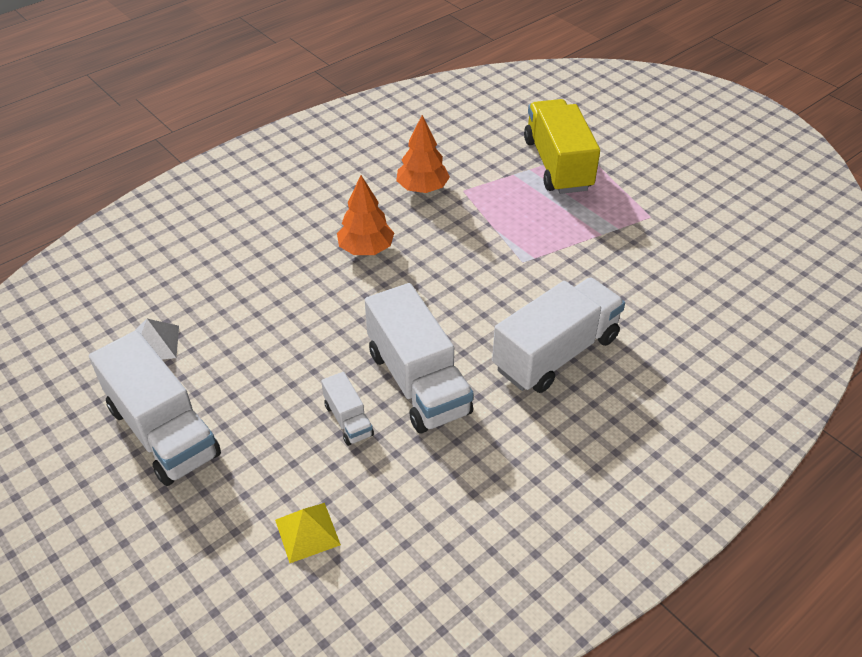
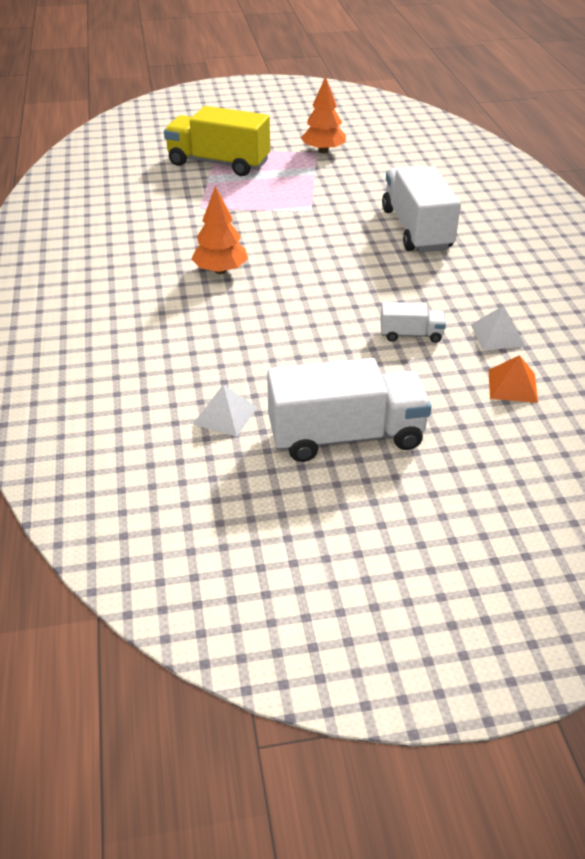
camera: 60 degrees left, 5 degrees down
(307, 532) = (512, 385): yellow pyramid -> orange pyramid
(393, 490) = (497, 335): none -> white pyramid
(418, 382) = (397, 292): white truck -> none
(422, 188) = (175, 223): orange tree -> orange tree (323, 151)

